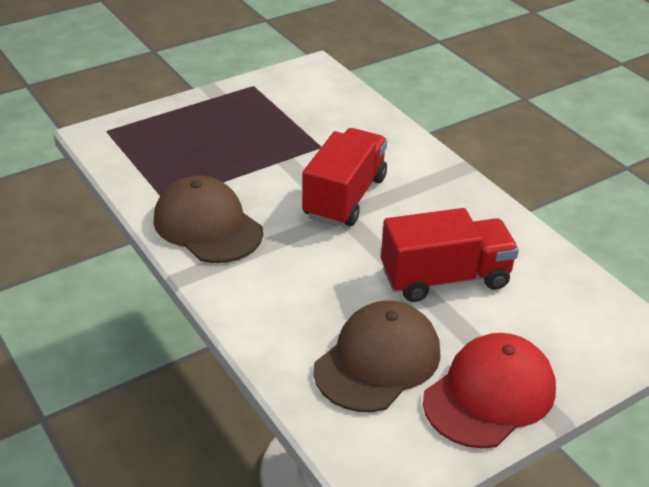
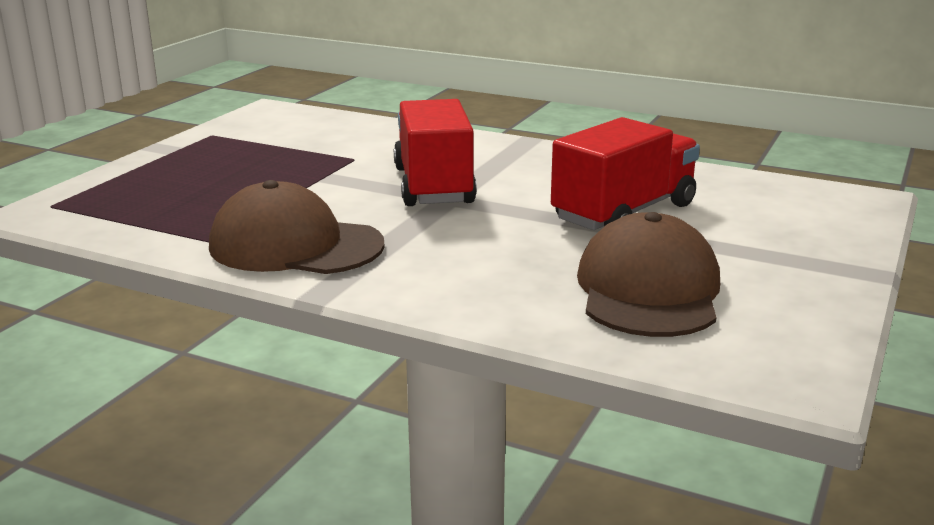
camera: 30 degrees left, 15 degrees down
(489, 394) = (795, 278): red cap -> none

